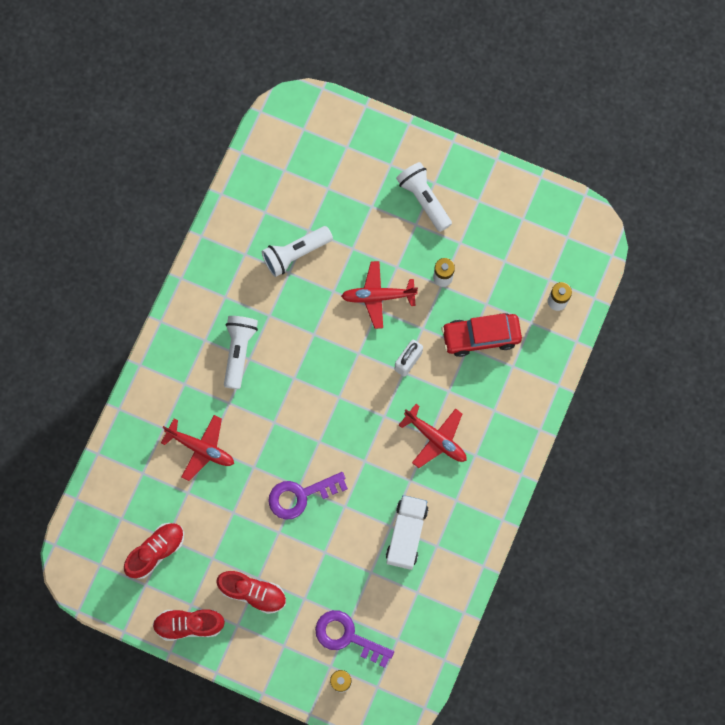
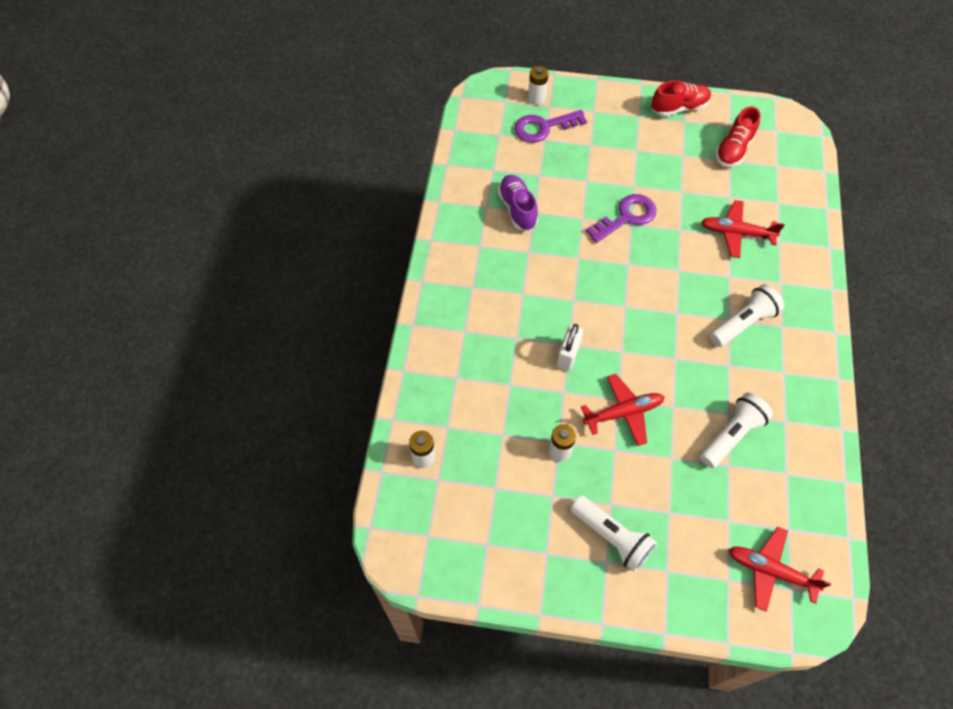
camera: 165 degrees right, 15 degrees down
(239, 351) = (743, 323): white flashlight -> white flashlight turned 120 degrees counterclockwise
(253, 592) = (636, 139): red shoe -> none
(347, 636) = (543, 127): purple key -> purple key turned 150 degrees clockwise
(406, 534) = (517, 209): white truck -> purple shoe
(435, 438) = (516, 292): red plane -> red plane (770, 571)
(481, 337) = (498, 398): red car -> none

